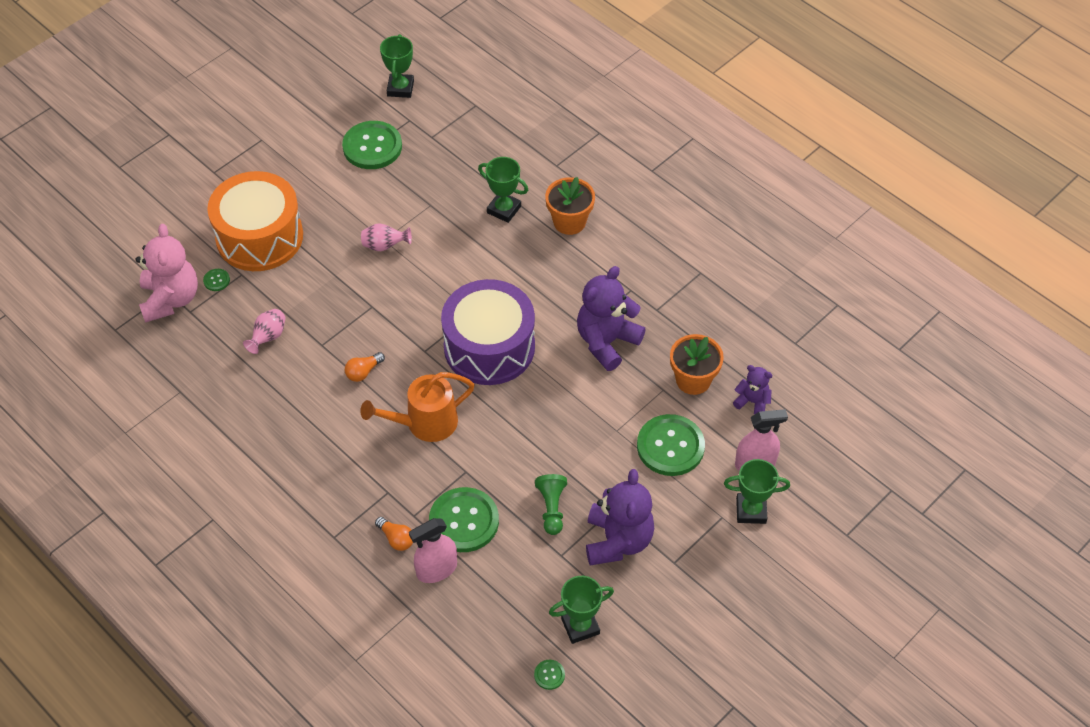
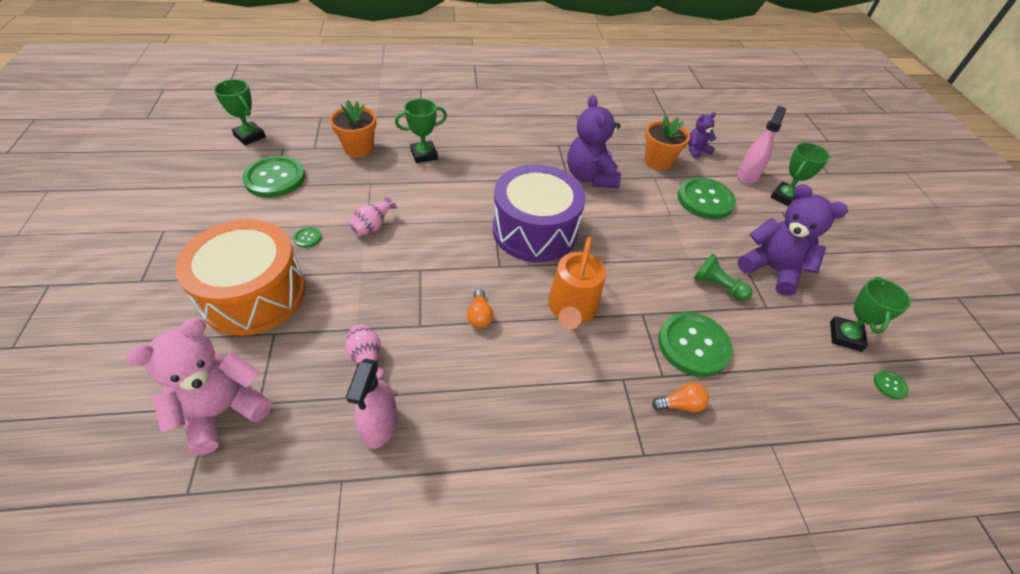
camera: 55 degrees left, 5 degrees down
(170, 299) = (223, 410): pink teddy bear -> pink teddy bear turned 75 degrees counterclockwise
(216, 280) = (254, 356): green button -> green button (308, 238)
(436, 569) = (734, 395): pink spray bottle -> pink spray bottle (380, 425)
(569, 222) = (473, 136): orange flower pot -> orange flower pot (359, 148)

